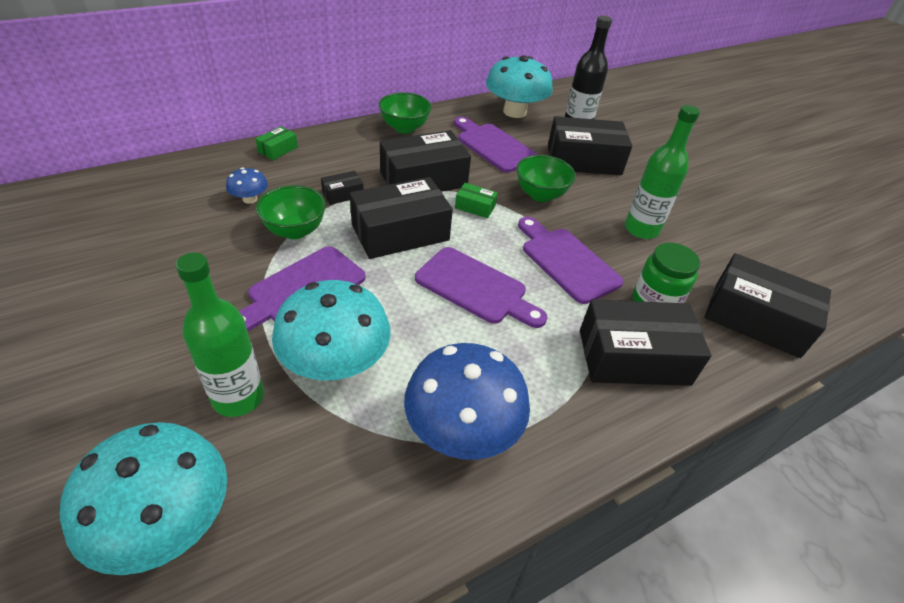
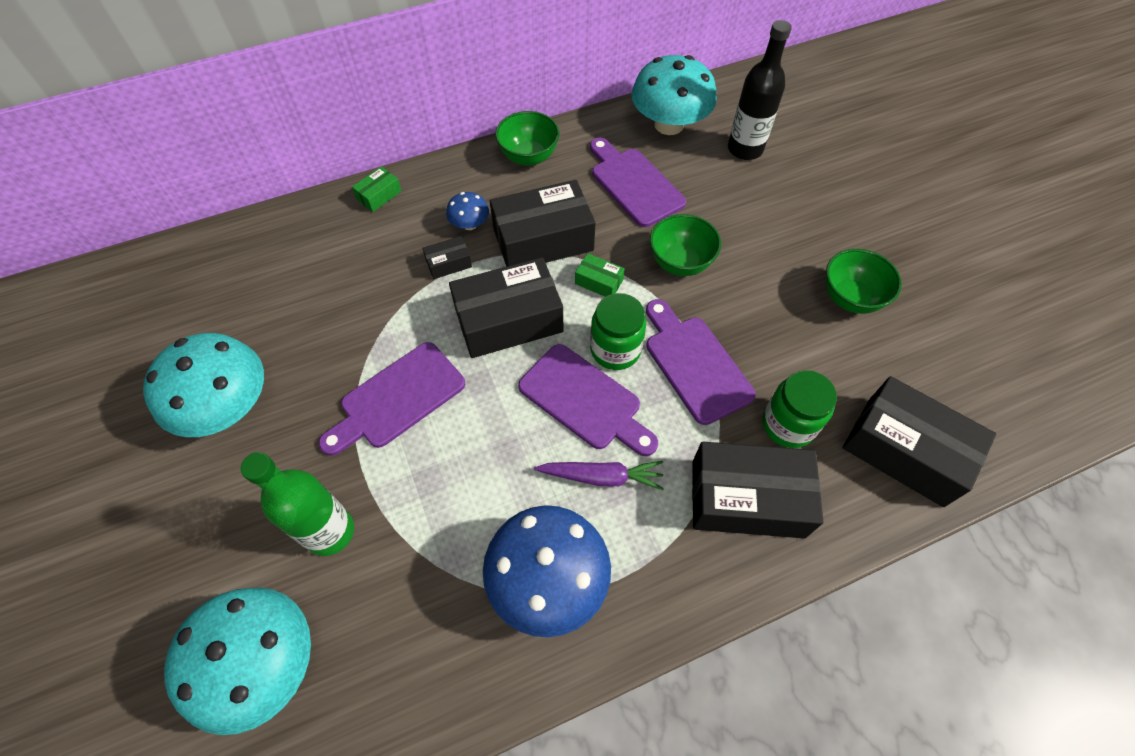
camera: 10 degrees right, 15 degrees up
(250, 199) = (346, 271): blue mushroom -> blue mushroom (470, 224)
(295, 230) = (393, 317): green bowl -> green bowl (850, 298)
(335, 362) = (427, 493): turquoise mushroom -> turquoise mushroom (228, 407)
(497, 252) = (615, 349): none -> green jar
(500, 344) = (601, 477): none -> purple carrot
(584, 160) = (744, 205): black box -> none
(641, 229) = (795, 316): green bottle -> none

